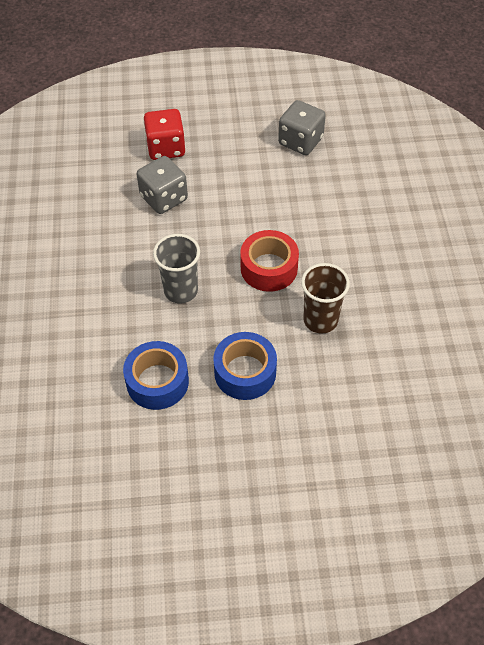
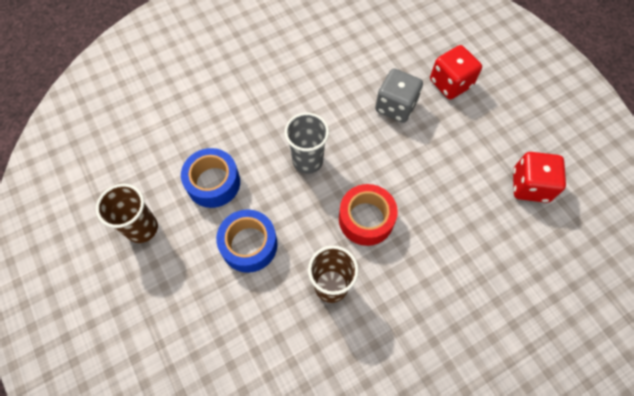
camera: 65 degrees right, 10 degrees up
(173, 466) = (142, 228): none -> brown cup
(300, 141) = (530, 186): grey dice -> red dice

